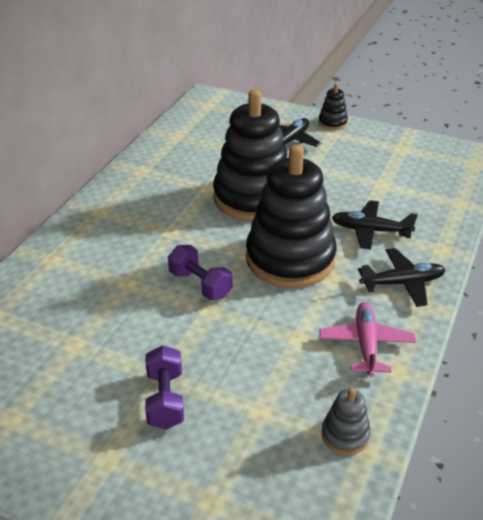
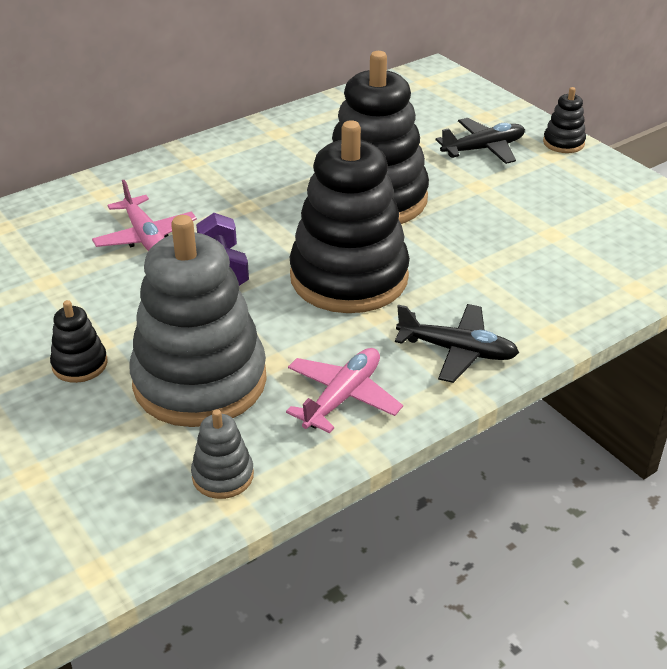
camera: 30 degrees right, 0 degrees up
(119, 282) = (145, 237): none -> pink plane
(165, 399) = (80, 364): purple dumbbell -> black stacking toy
(264, 374) = (200, 381): none -> grey stacking toy
(370, 230) = (479, 280): black plane -> none

